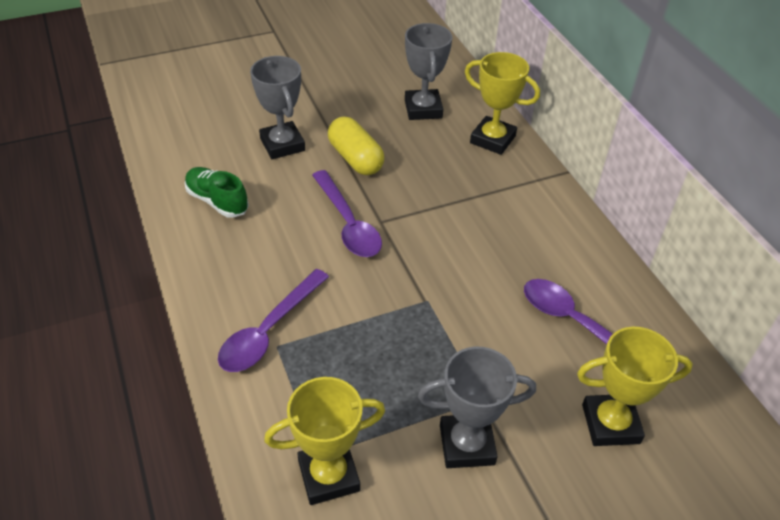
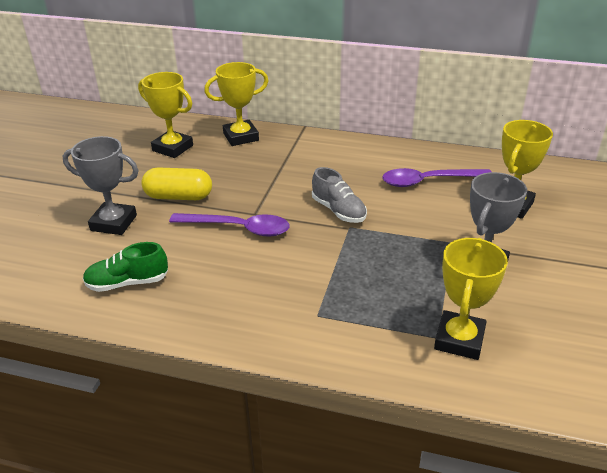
camera: 50 degrees left, 10 degrees down
(269, 330) = (298, 312): purple spoon -> none
(423, 109) = (172, 148): grey trophy -> yellow trophy
(445, 278) = (338, 211): none -> grey shoe

